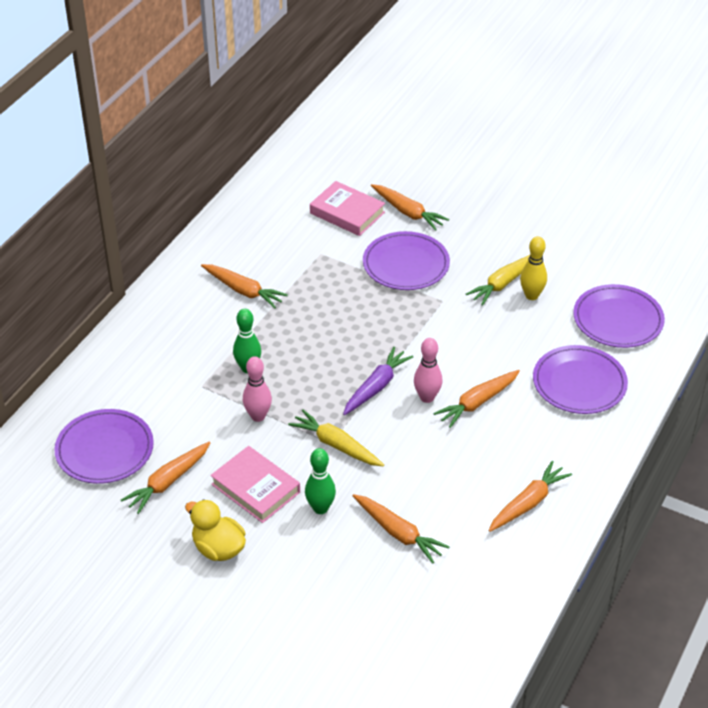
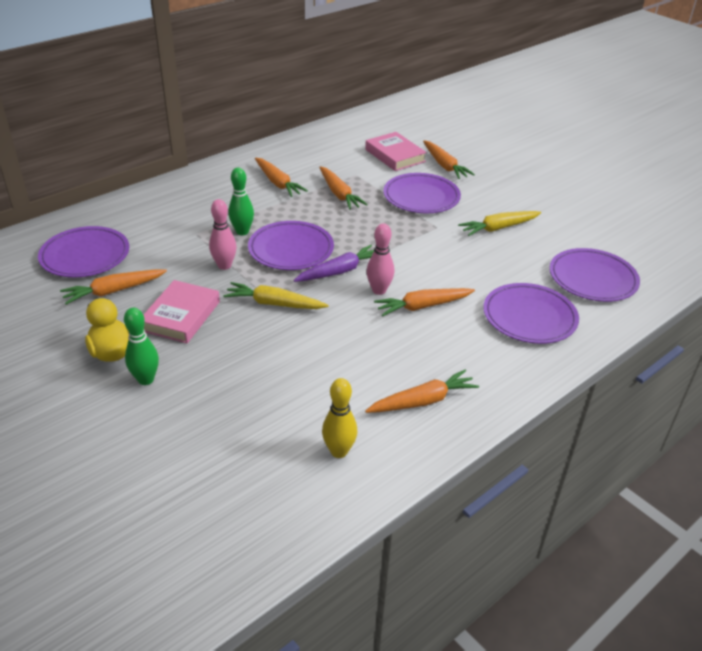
camera: 20 degrees right, 5 degrees down
(256, 488) = (181, 316): pink book -> pink book turned 45 degrees clockwise
(312, 375) = (291, 249): none -> purple plate
(320, 508) = (224, 347): green bowling pin -> green bowling pin (146, 379)
(336, 445) = (274, 304): yellow carrot -> yellow carrot turned 45 degrees counterclockwise
(398, 533) = (280, 389): orange carrot -> orange carrot (339, 194)
(531, 295) = (519, 242): yellow bowling pin -> yellow bowling pin (339, 451)

